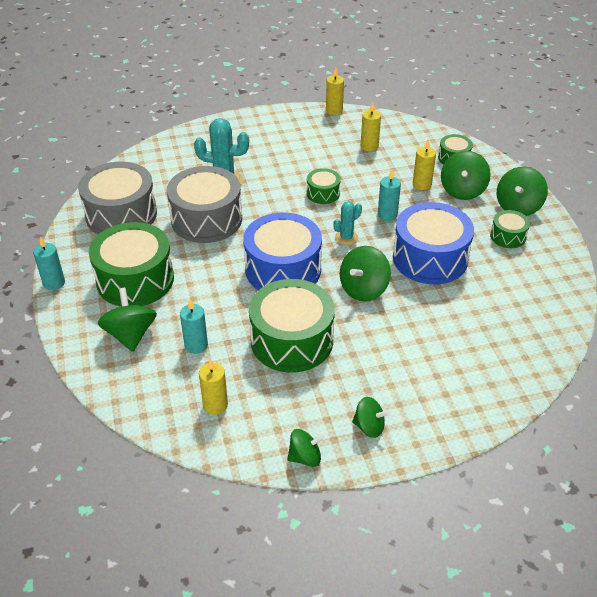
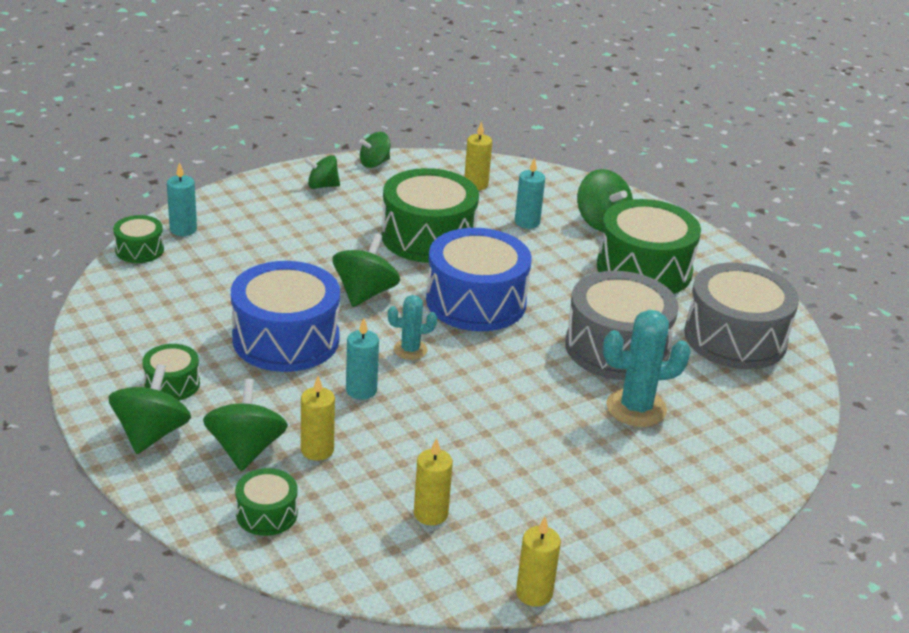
camera: 160 degrees right, 10 degrees down
(54, 283) = (730, 255): turquoise candle -> turquoise candle (183, 229)
(323, 193) = (473, 410): green drum -> green drum (139, 250)
(346, 238) = (410, 350): turquoise cactus -> turquoise cactus turned 45 degrees clockwise

